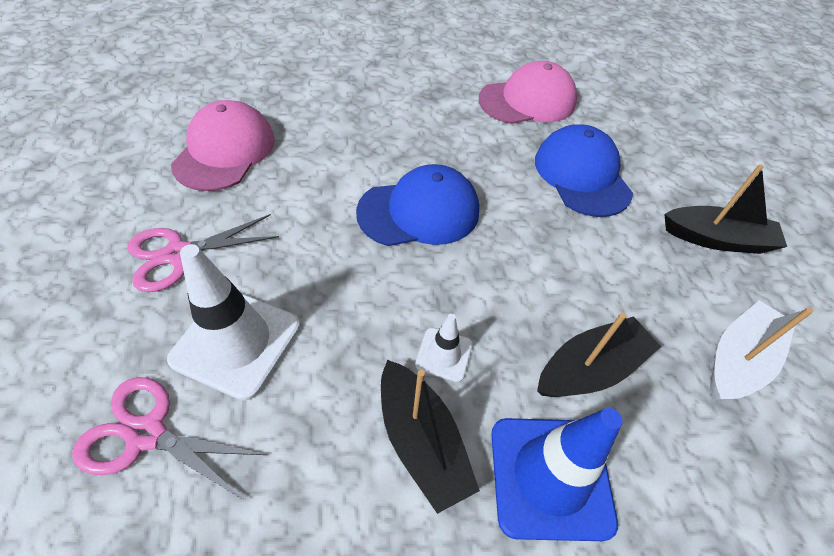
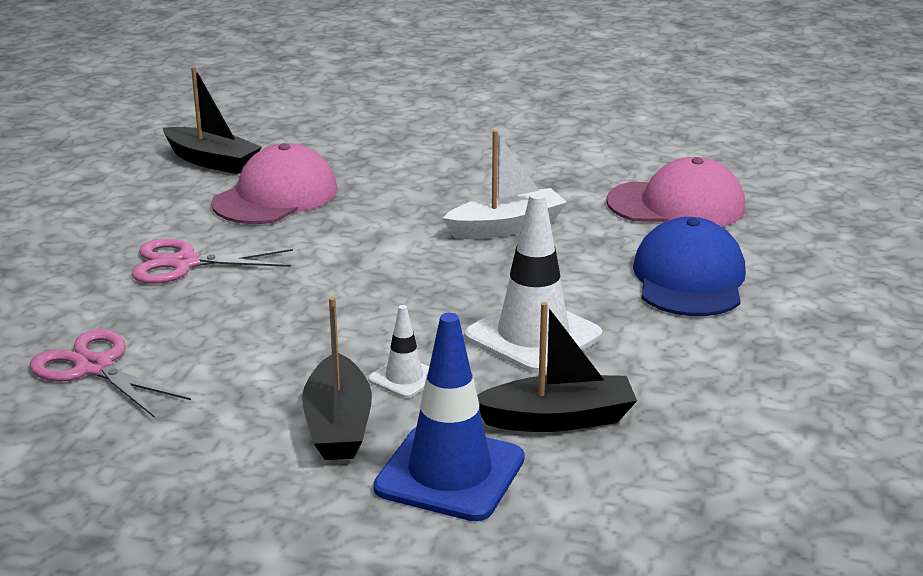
camera: 25 degrees right, 25 degrees down
(236, 342) = (204, 330): white traffic cone -> white traffic cone (533, 336)
(419, 211) = (458, 275): blue cap -> none
(716, 239) = (821, 359): black boat -> black boat (212, 161)
(738, 360) = (745, 450): white boat -> white boat (506, 227)

